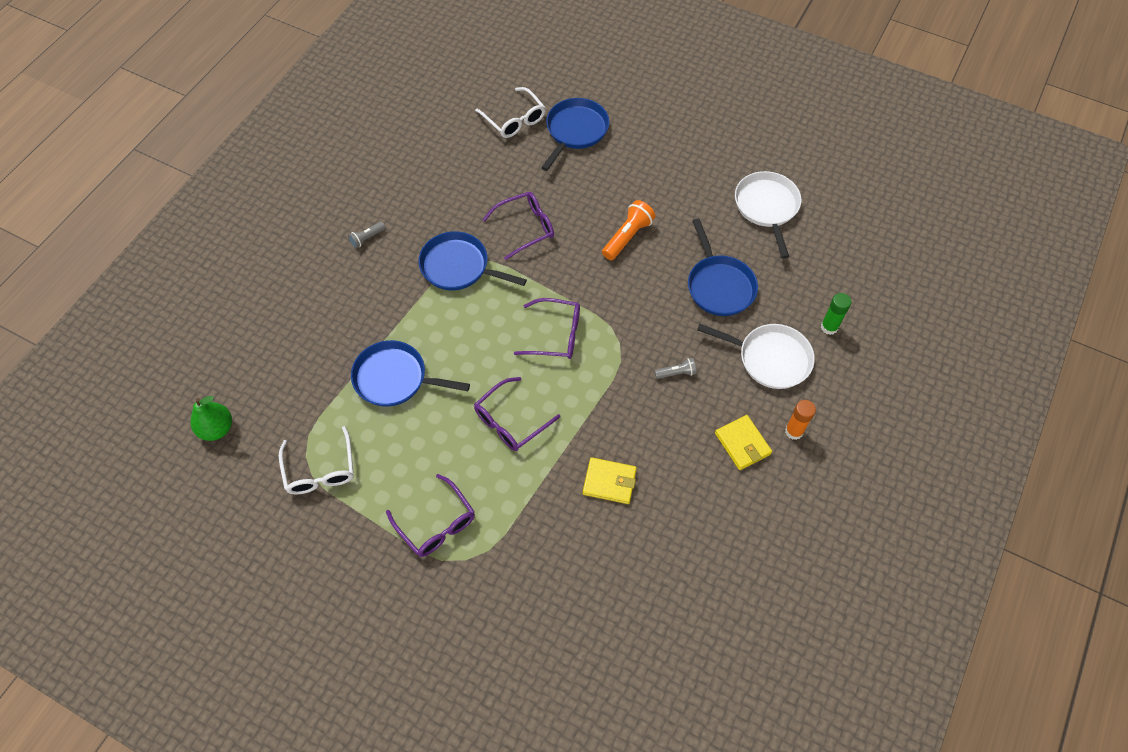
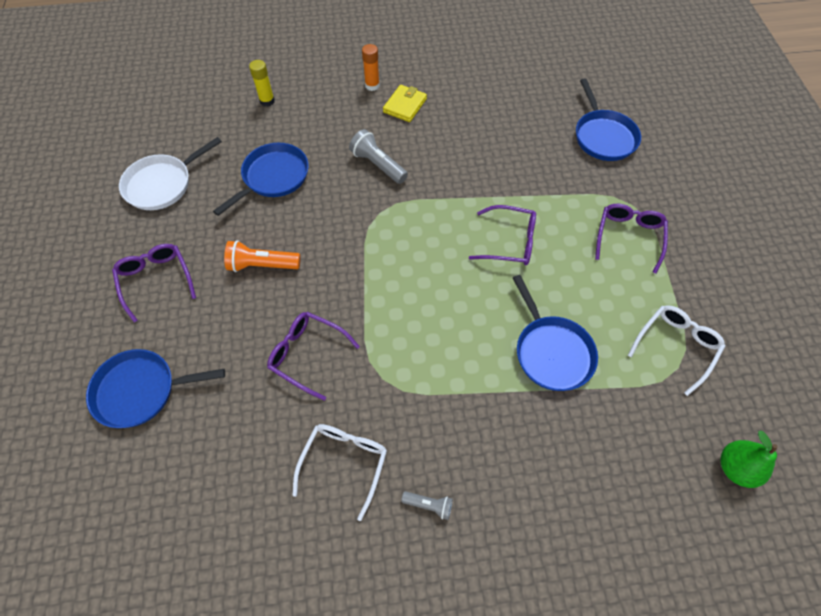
camera: 125 degrees left, 0 degrees up
(458, 267) = (396, 383): blue pan -> blue pan (603, 136)
(514, 119) = (154, 469): white glasses -> white glasses (344, 464)
(555, 335) = (407, 259): purple glasses -> purple glasses (156, 281)
(609, 482) = (499, 158): yellow wallet -> none
(676, 373) = (378, 165): grey flashlight -> grey flashlight, size x1.75
(770, 358) = (321, 120): white pan -> none
(829, 327) = (267, 101): green glue stick -> yellow glue stick

